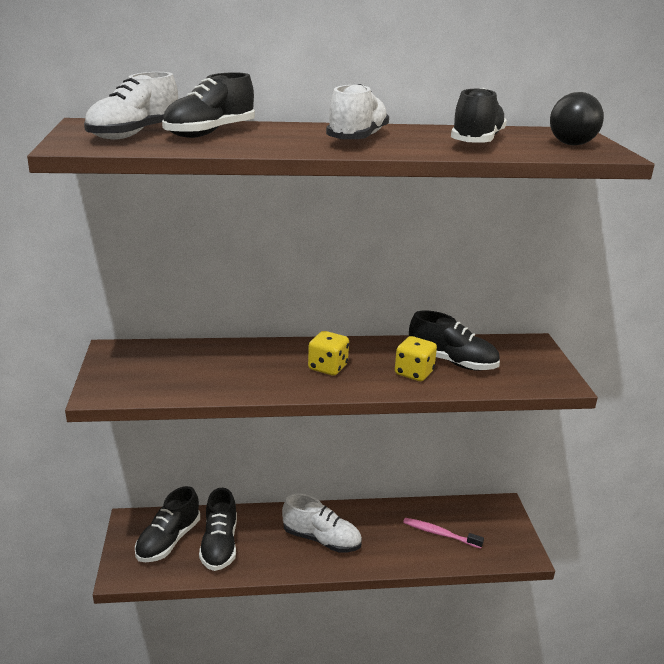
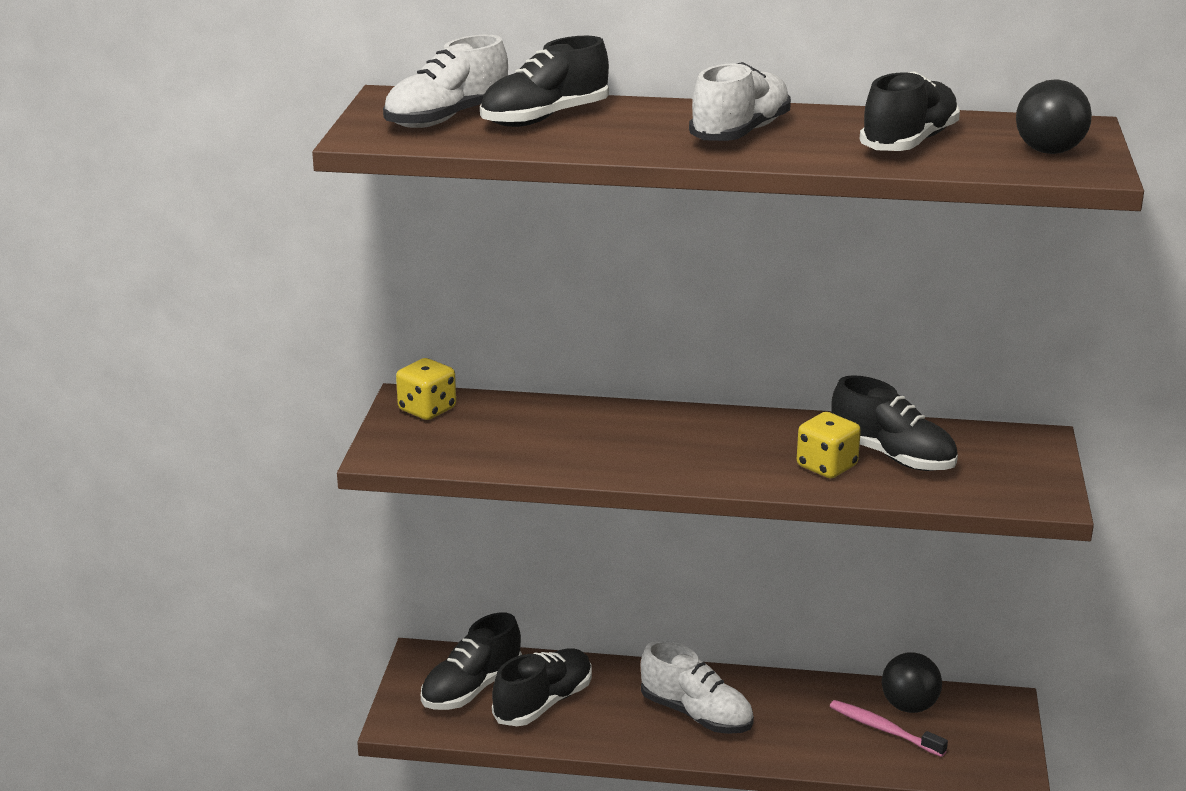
camera: 15 degrees right, 0 degrees up
(219, 545) = (543, 703): black shoe -> black shoe turned 150 degrees counterclockwise
(328, 367) = (703, 448): yellow dice -> yellow dice (427, 409)
(449, 515) = (909, 706): none -> black ball

